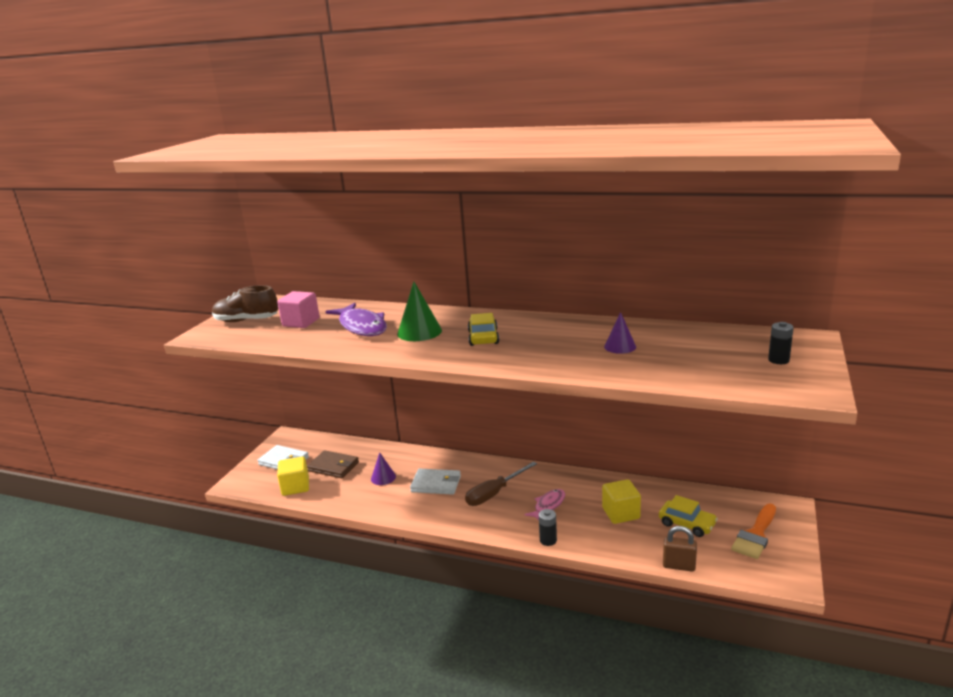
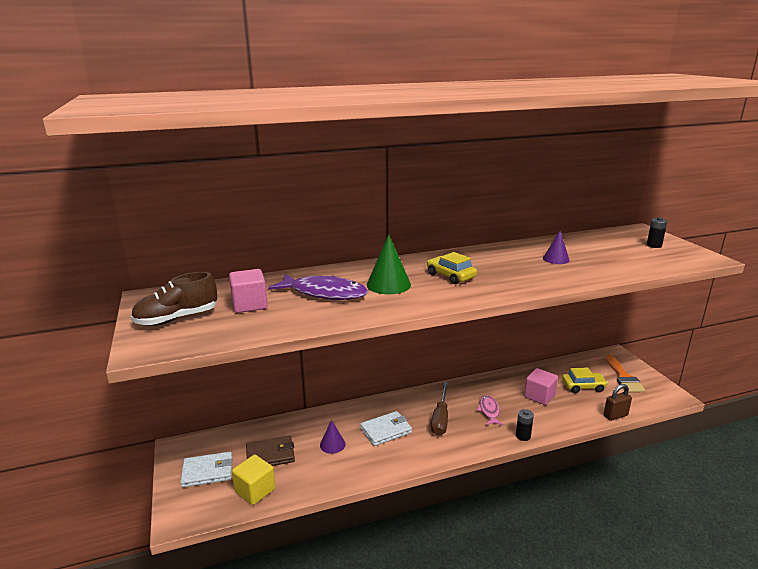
camera: 40 degrees left, 0 degrees up
(621, 513) = (539, 396): yellow cube -> pink cube

